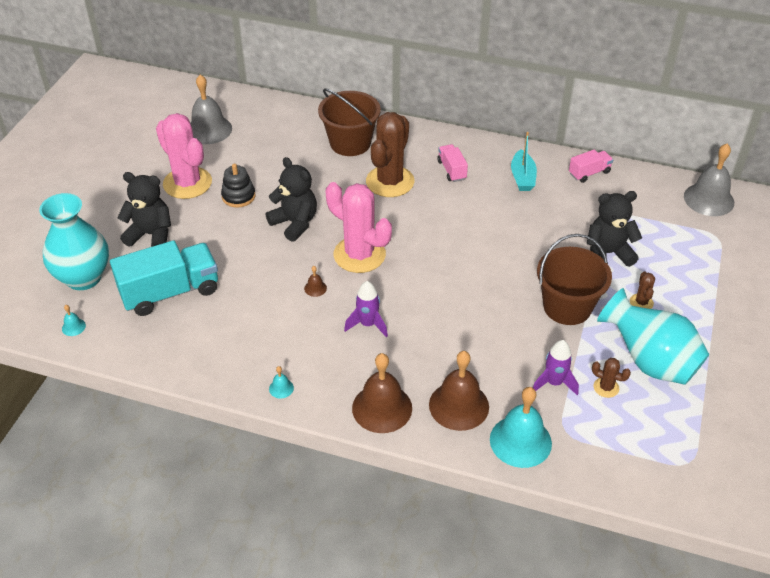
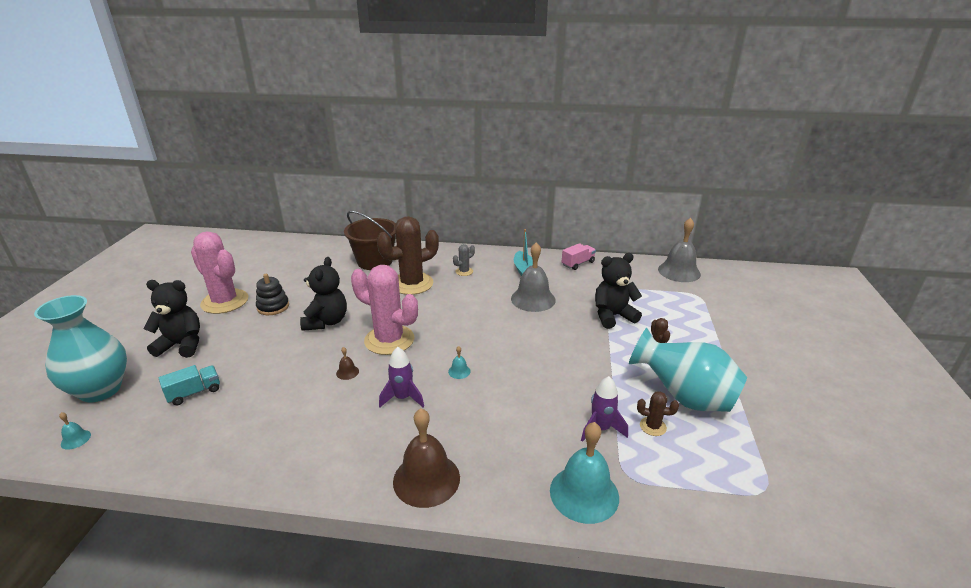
camera: 10 degrees left, 15 degrees down
(170, 292) = (194, 393): turquoise truck -> turquoise truck, size x0.50
(209, 129) = (249, 263): grey bell -> grey bell (533, 299)
(281, 388) = (311, 473): turquoise bell -> turquoise bell (459, 371)
(295, 223) = (326, 322): black teddy bear -> black teddy bear turned 60 degrees clockwise
(390, 181) = (412, 284): brown cactus -> brown cactus turned 45 degrees clockwise
(451, 170) = (464, 271): pink truck -> grey cactus
(459, 405) = (509, 465): brown bell -> none
(567, 307) = (591, 360): brown bucket -> none

